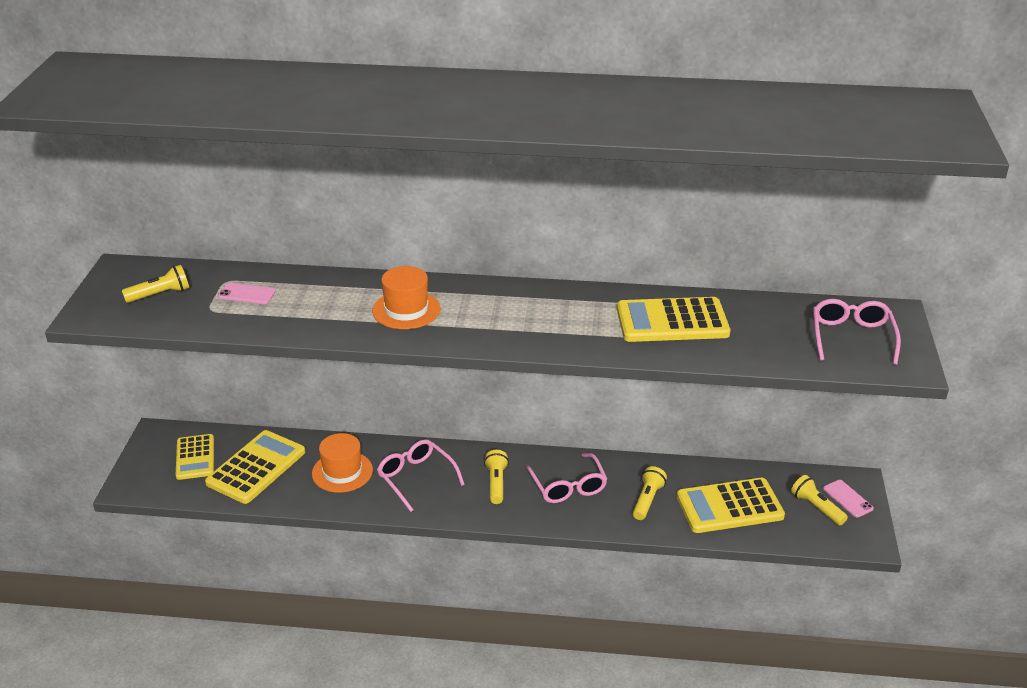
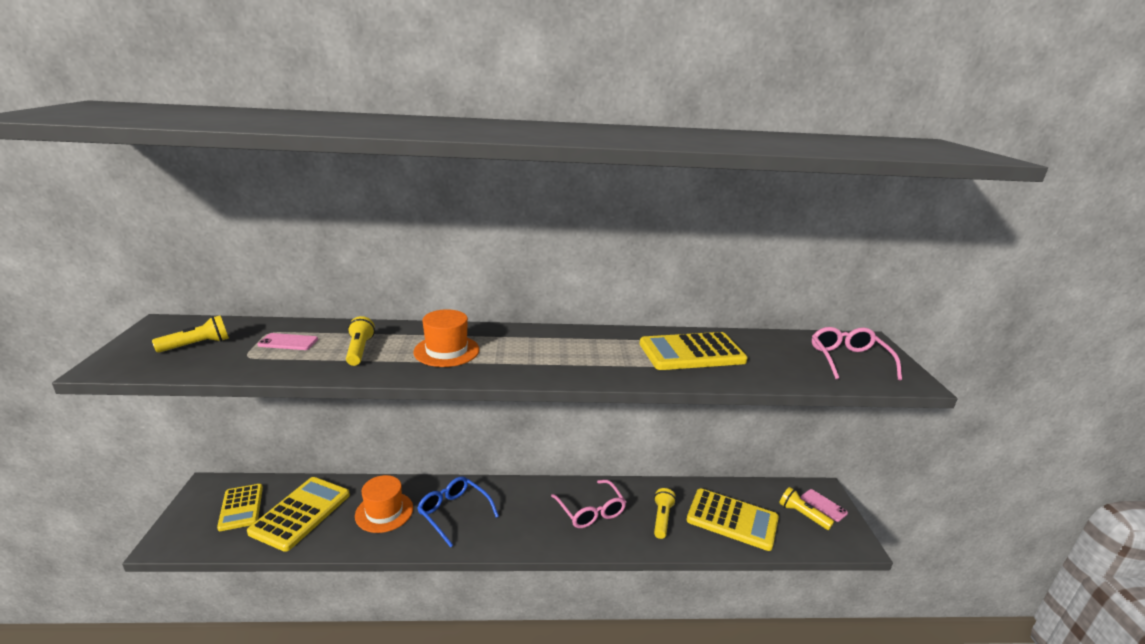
camera: 10 degrees left, 10 degrees down
(416, 478) = (454, 513): pink glasses -> blue glasses
(496, 483) = (527, 513): yellow flashlight -> yellow flashlight (359, 350)
(729, 506) = (732, 519): yellow calculator -> yellow calculator turned 135 degrees counterclockwise

